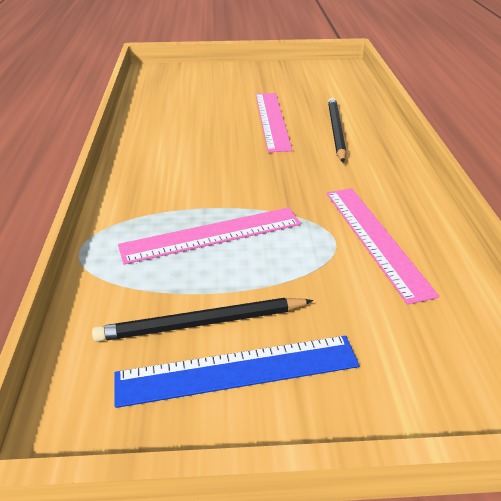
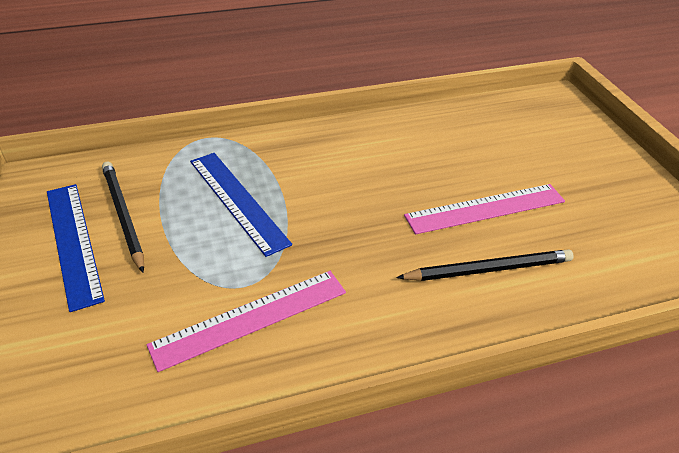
camera: 75 degrees right, 5 degrees up
(211, 234) = (238, 200): pink ruler -> blue ruler

